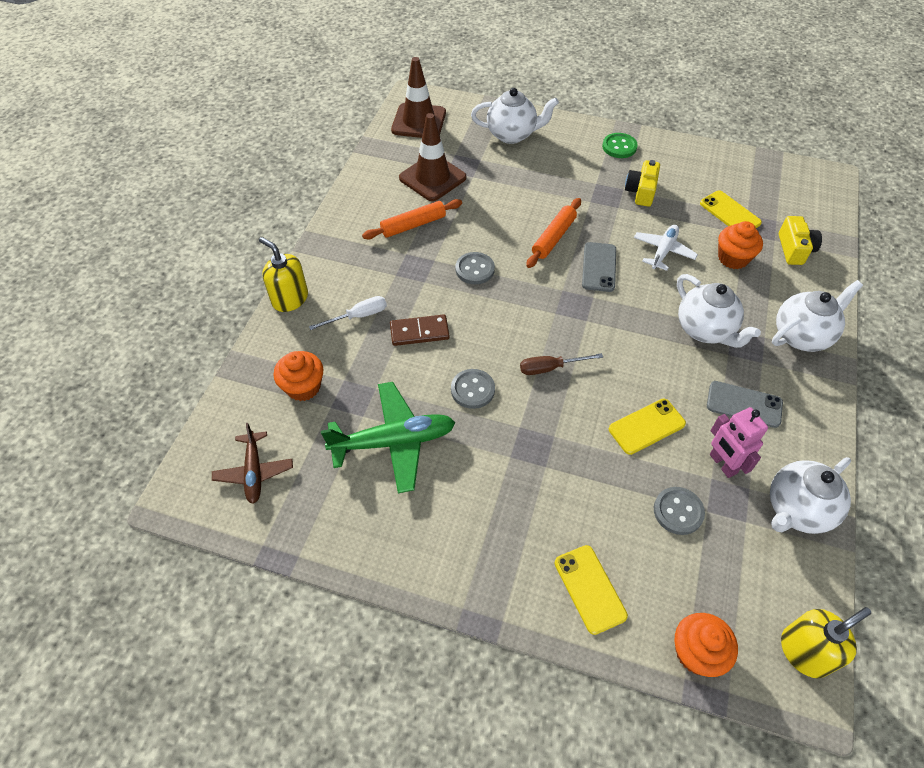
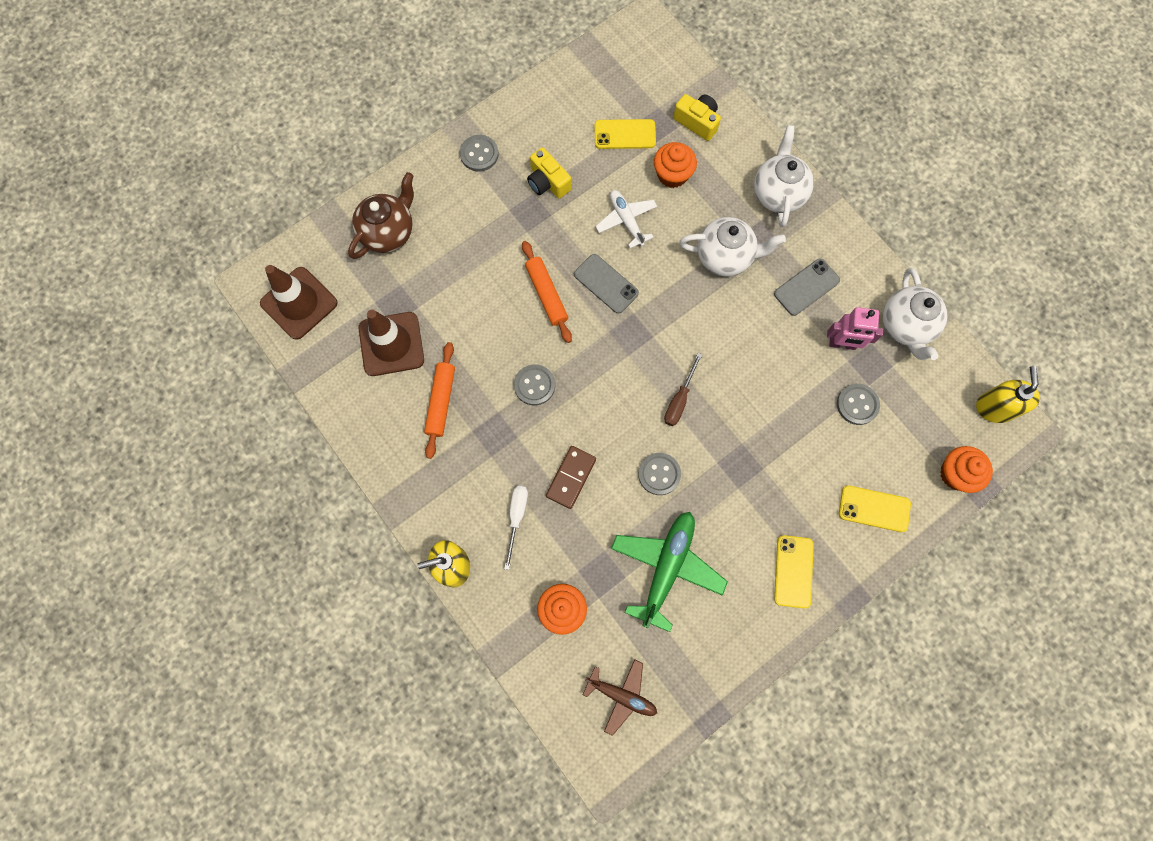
camera: 55 degrees left, 20 degrees up
(512, 135) = (388, 232): white teapot -> brown teapot
(619, 147) = (479, 154): green button -> grey button
(646, 426) = (778, 370): yellow phone -> yellow phone (793, 571)

